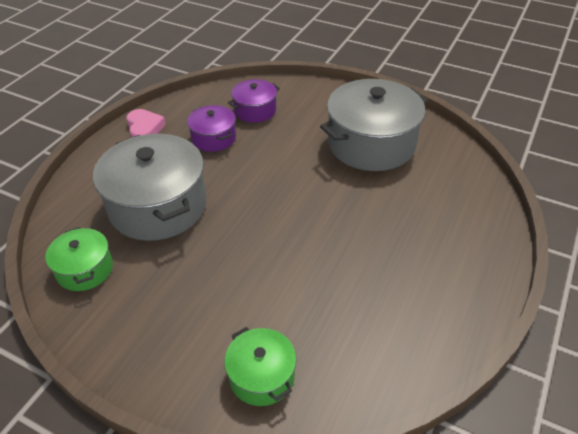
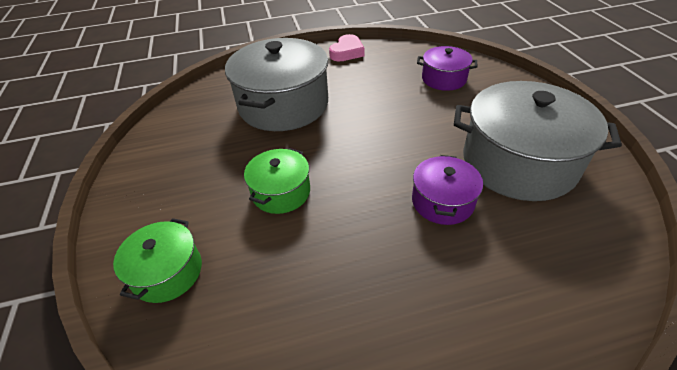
camera: 50 degrees right, 0 degrees up
(85, 269) = (193, 116): green pot -> green pot (281, 192)
(213, 138) = (383, 82): purple pot -> purple pot (442, 201)

